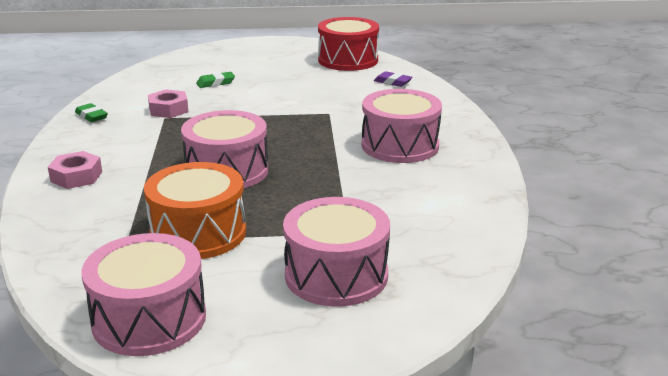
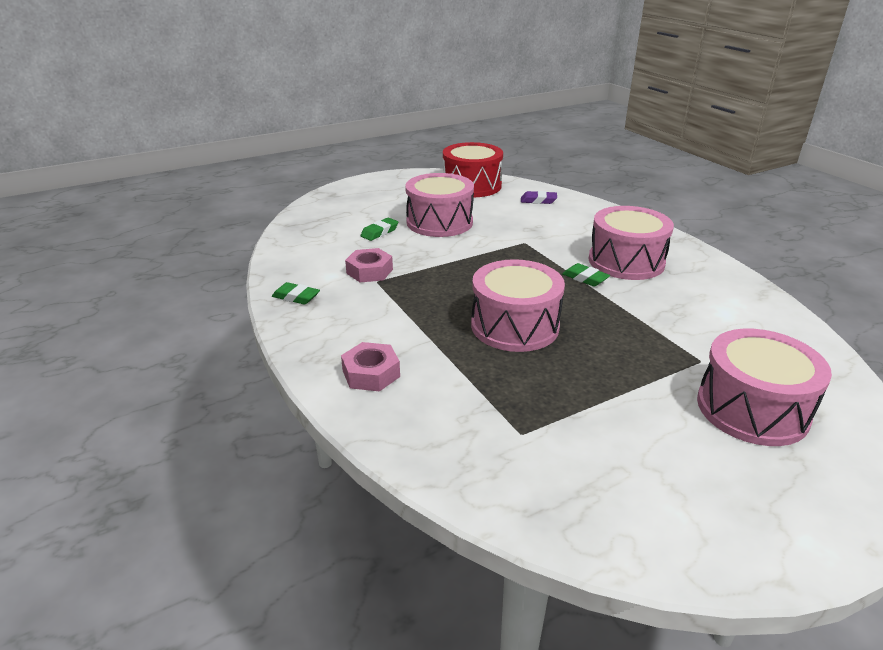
camera: 25 degrees left, 5 degrees up
(149, 319) = (663, 521): pink drum -> pink drum (439, 222)
(198, 233) = (578, 403): orange drum -> none
(340, 150) = (585, 278): none -> green eraser

